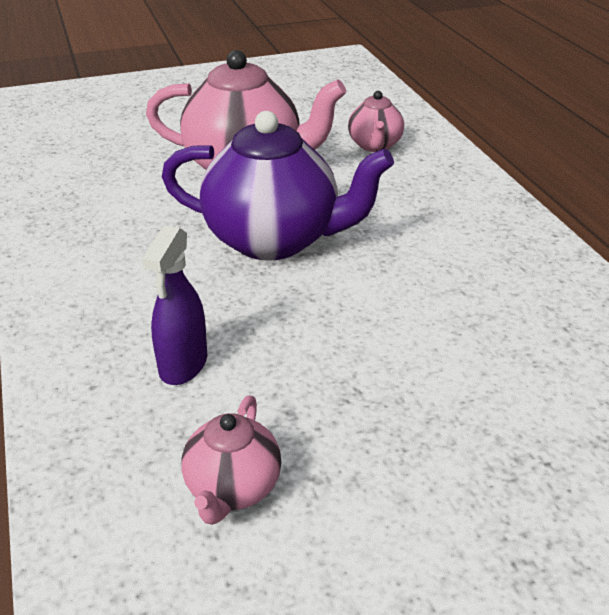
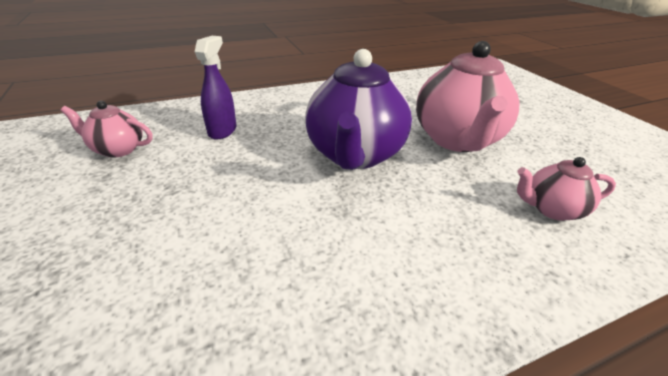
camera: 85 degrees right, 0 degrees up
(183, 365) = (222, 131): purple spray bottle -> purple spray bottle turned 90 degrees clockwise

